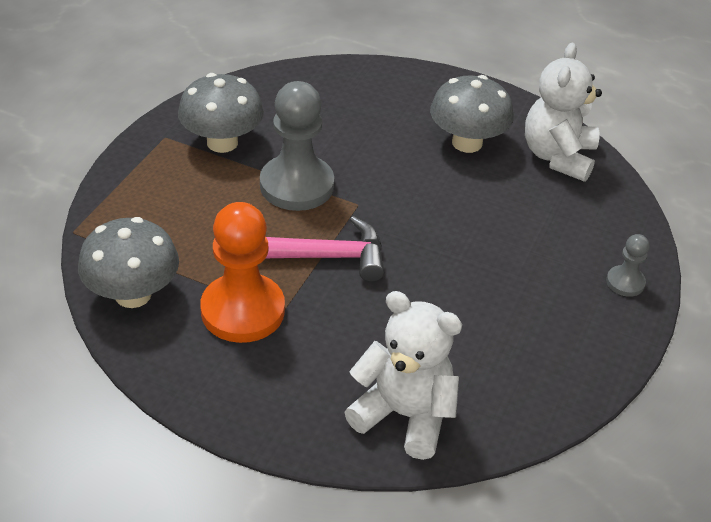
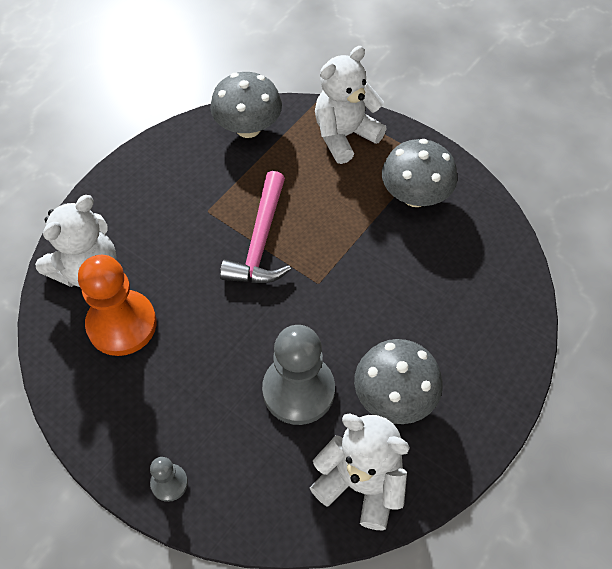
camera: 105 degrees right, 15 degrees up
(137, 203) = (344, 135): none -> white teddy bear
(243, 310) = (215, 188): orange pawn -> orange pawn (122, 324)
(296, 185) = (350, 241): grey pawn -> grey pawn (298, 390)

